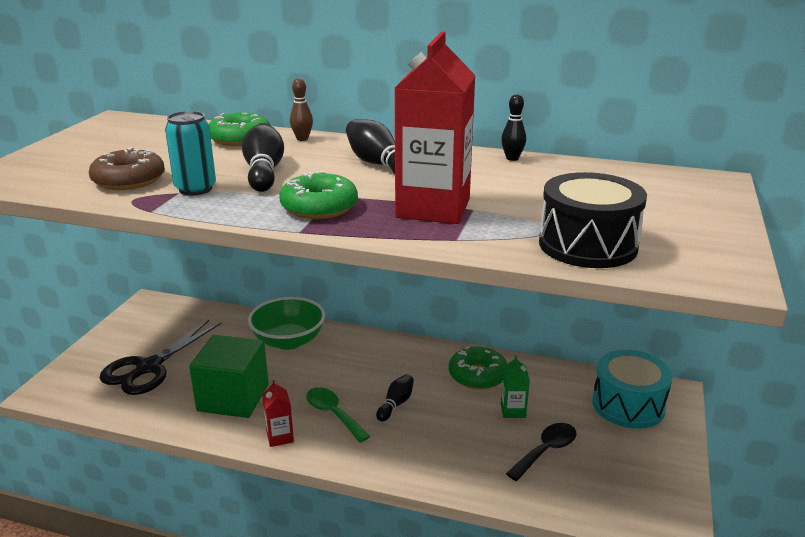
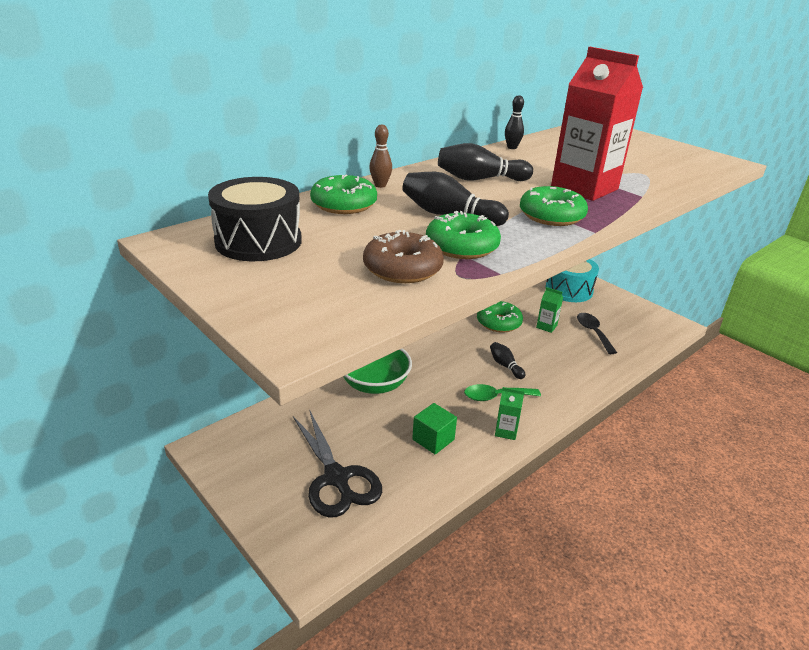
camera: 60 degrees left, 5 degrees up
(195, 189) = (462, 246): turquoise can -> green donut
(233, 398) = (433, 439): green cube -> green cube, size x0.58
(280, 437) = (506, 431): red carton -> green carton
(587, 245) = (672, 173): black drum -> black drum (258, 241)

